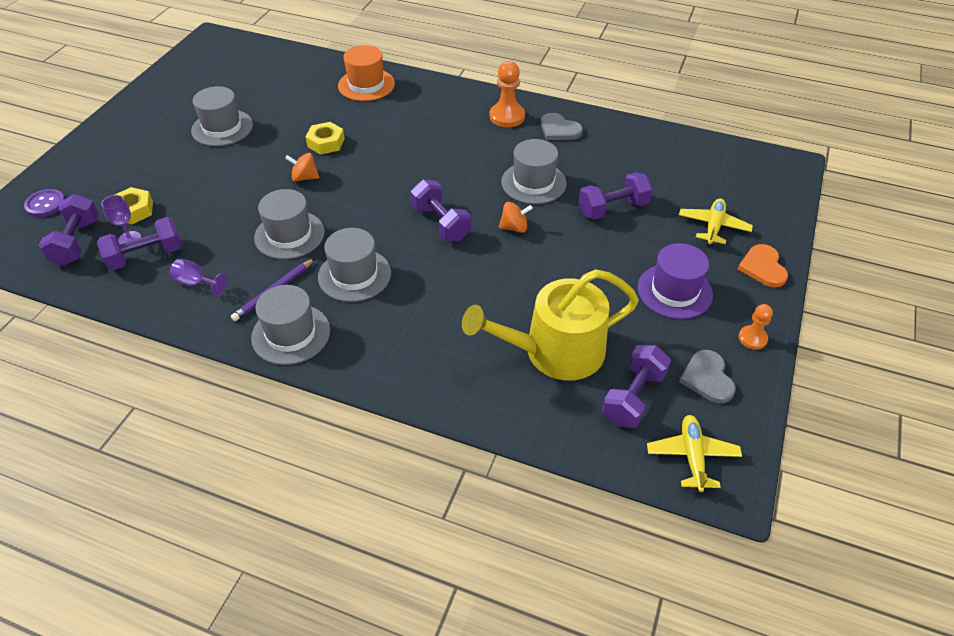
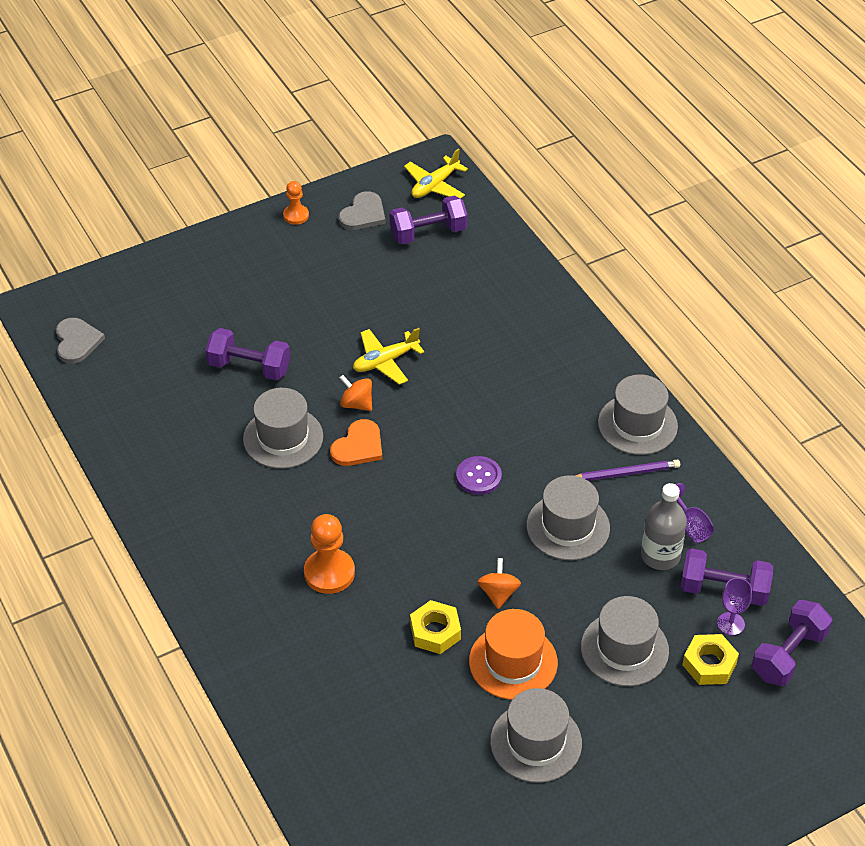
camera: 140 degrees left, 0 degrees up
(45, 204) = (805, 739): purple button -> purple button (478, 477)
(208, 252) = (660, 555): none -> grey bottle
(304, 177) = (498, 593): orange spinning top -> orange spinning top turned 135 degrees counterclockwise
(354, 275) = (541, 446): grey hat -> grey hat (624, 649)
(366, 85) = (303, 704): orange hat -> orange hat (513, 662)
(441, 223) = (416, 450): purple dumbbell -> none
(507, 116) = (206, 538): orange pawn -> orange pawn (329, 573)
(555, 351) = (446, 290): yellow watering can -> none
(559, 129) = (177, 484): grey heart -> grey heart (77, 342)
(674, 291) = (301, 275): purple hat -> none
(713, 226) = (193, 300): yellow plane -> yellow plane (385, 361)
(763, 267) = (209, 250): orange heart -> orange heart (358, 446)

